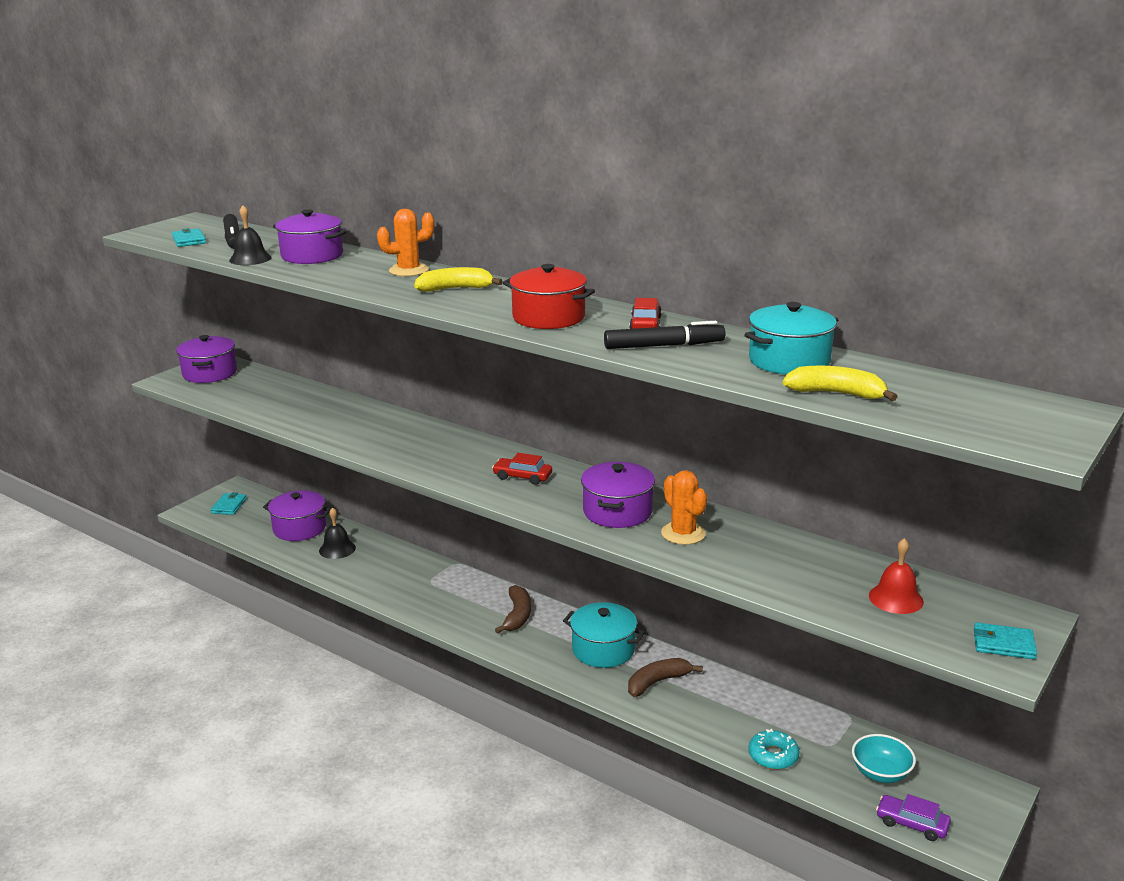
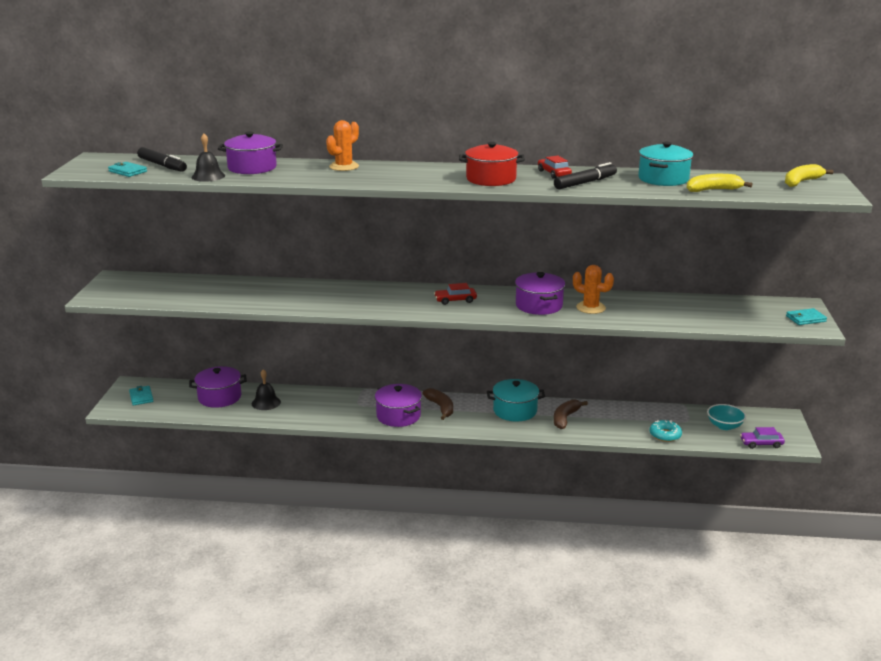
camera: 30 degrees left, 0 degrees up
(210, 373) = (123, 286): purple pot -> purple pot (398, 416)
(455, 289) = (399, 172): yellow banana -> yellow banana (801, 182)
(896, 598) = (735, 311): red bell -> none

